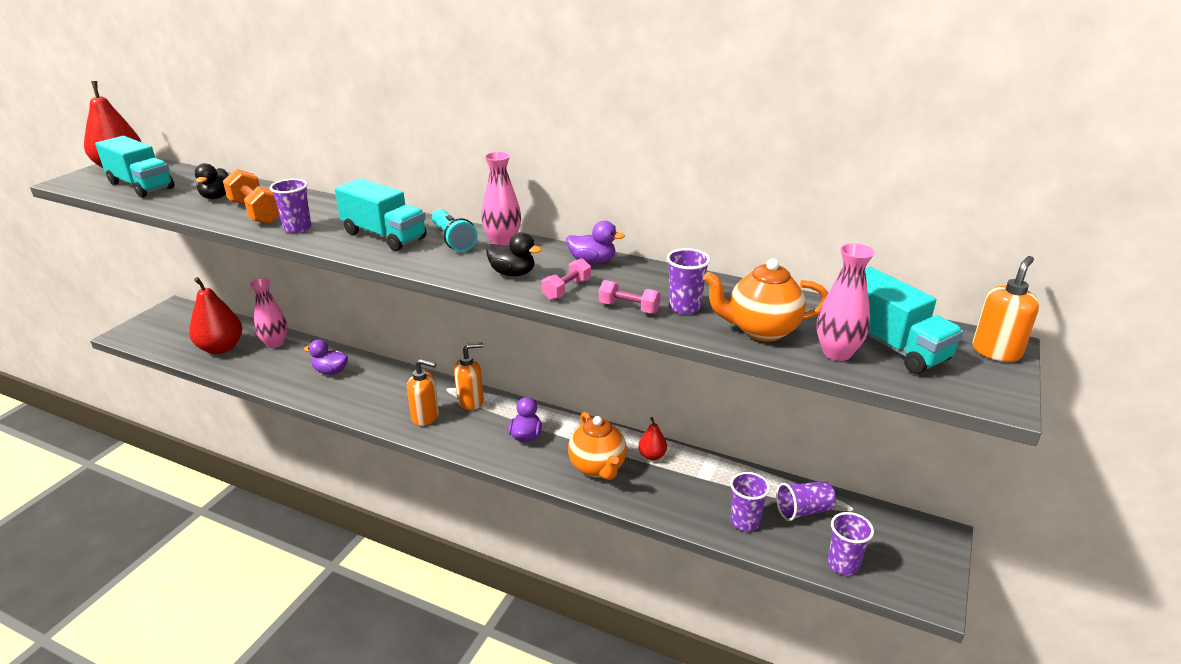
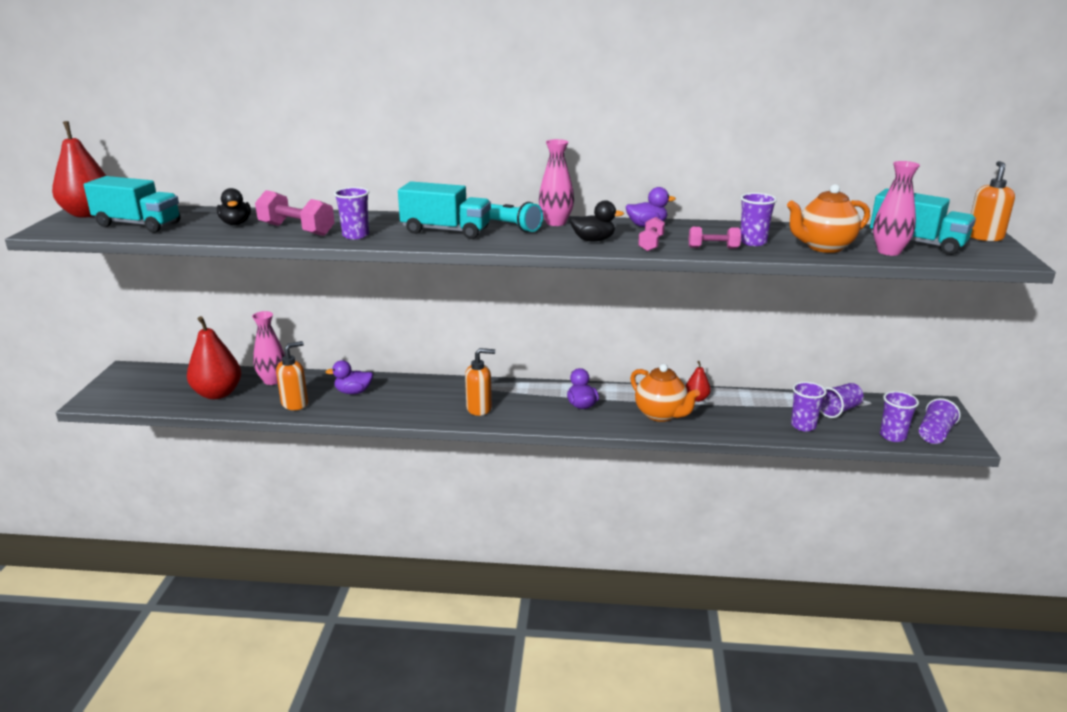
camera: 20 degrees left, 5 degrees down
(256, 212) = (296, 230): orange dumbbell -> pink dumbbell
(471, 401) = (510, 390): orange soap dispenser -> orange soap dispenser (295, 404)
(900, 575) = (934, 434): none -> purple cup

